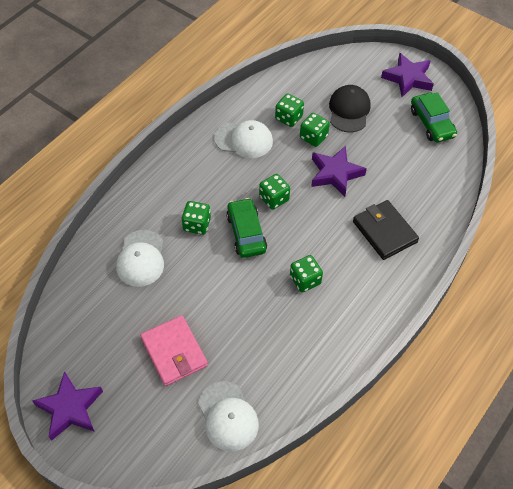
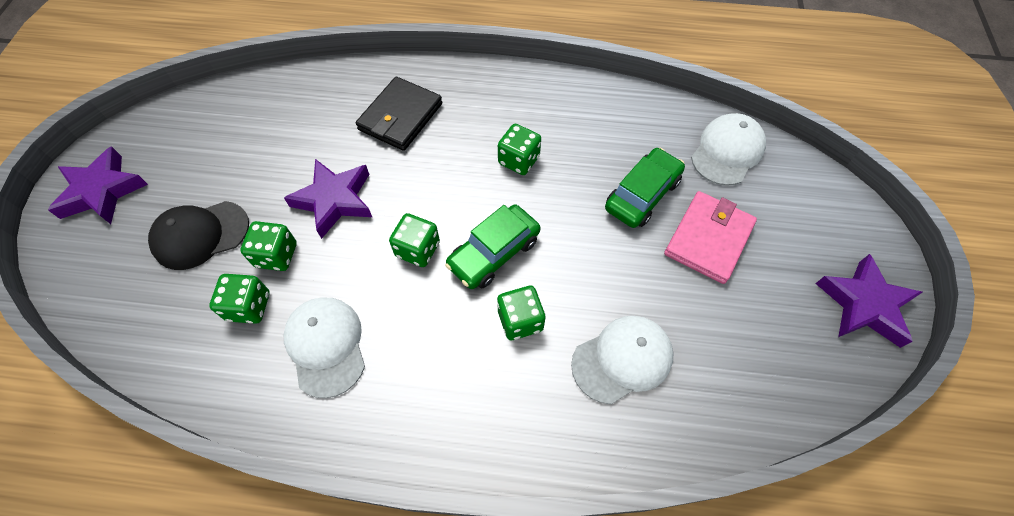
camera: 120 degrees left, 5 degrees up
(432, 123) = (190, 134): green car -> green car (642, 195)

